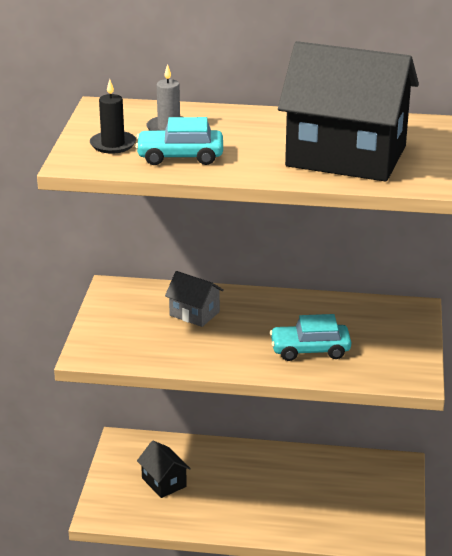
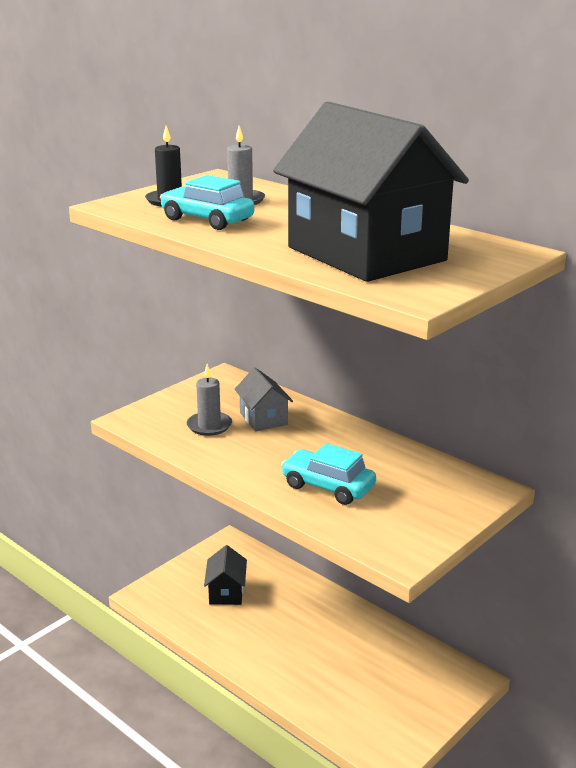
camera: 35 degrees right, 5 degrees down
(160, 336) = (209, 426): none -> grey candle

